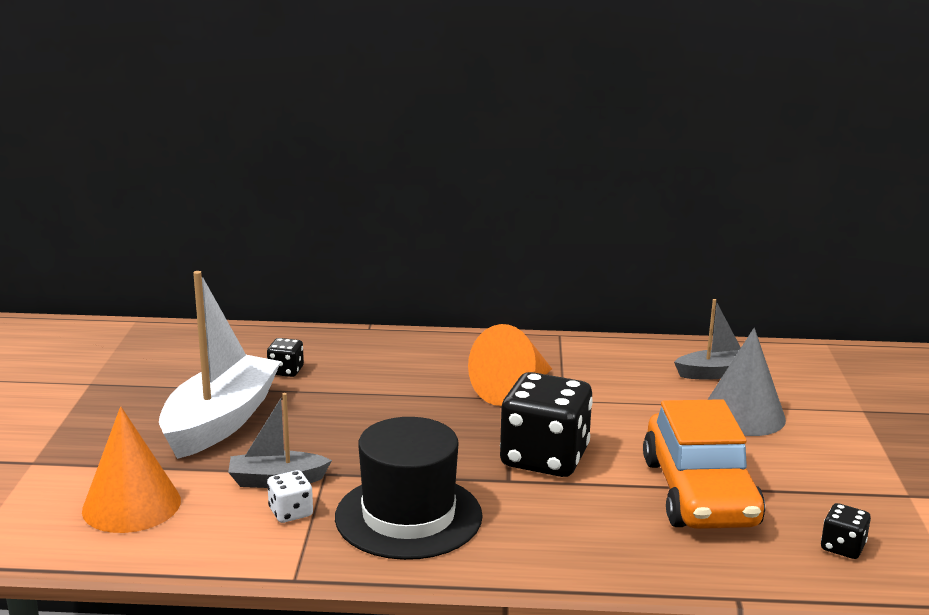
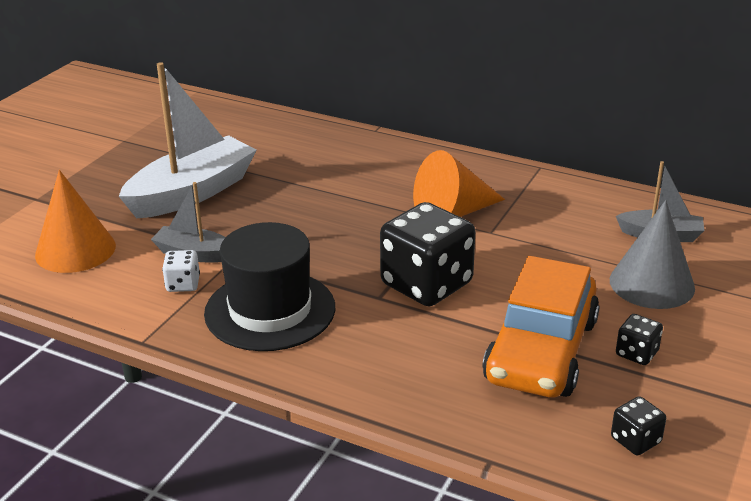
camera: 25 degrees right, 10 degrees up
(286, 371) = (276, 158): black dice -> black dice (636, 353)

